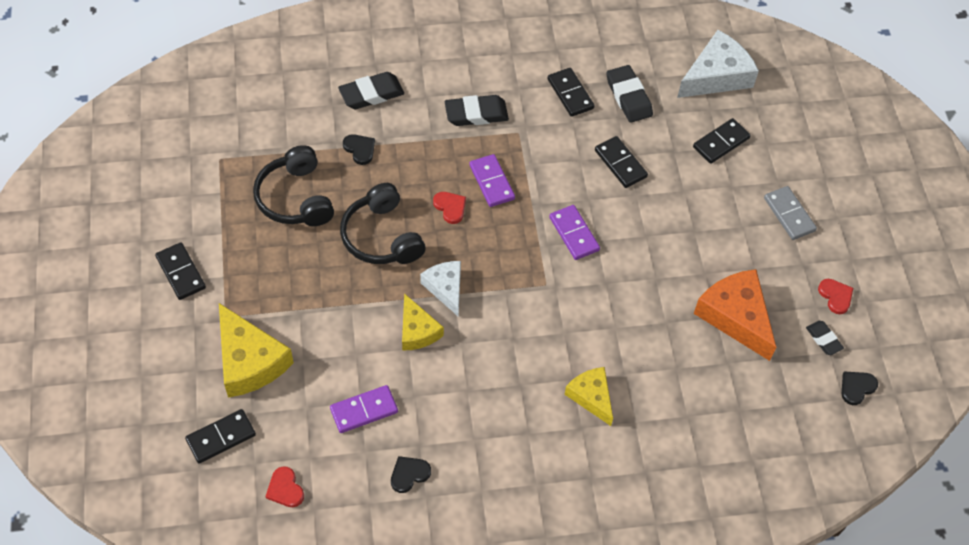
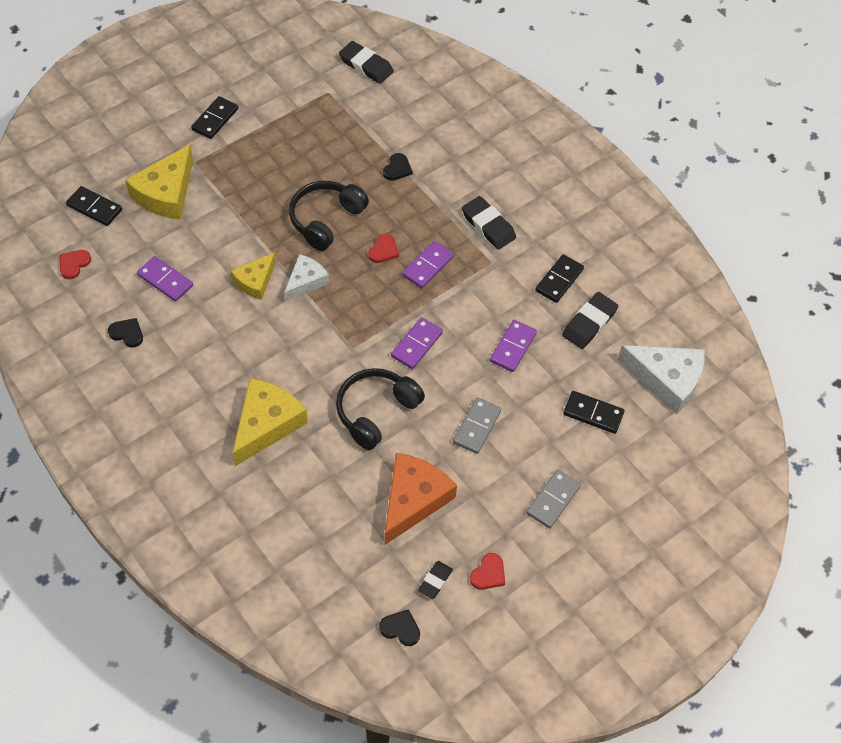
camera: 60 degrees right, 0 degrees up
(295, 198) = (324, 152): black headphones -> black headphones (376, 412)
(371, 94) = (455, 151): black eraser -> black eraser (366, 65)
(591, 397) = (266, 424): yellow cheese -> yellow cheese, size x1.62
(620, 164) = (512, 347): black domino -> purple domino
(687, 232) = (476, 427): none -> grey domino

